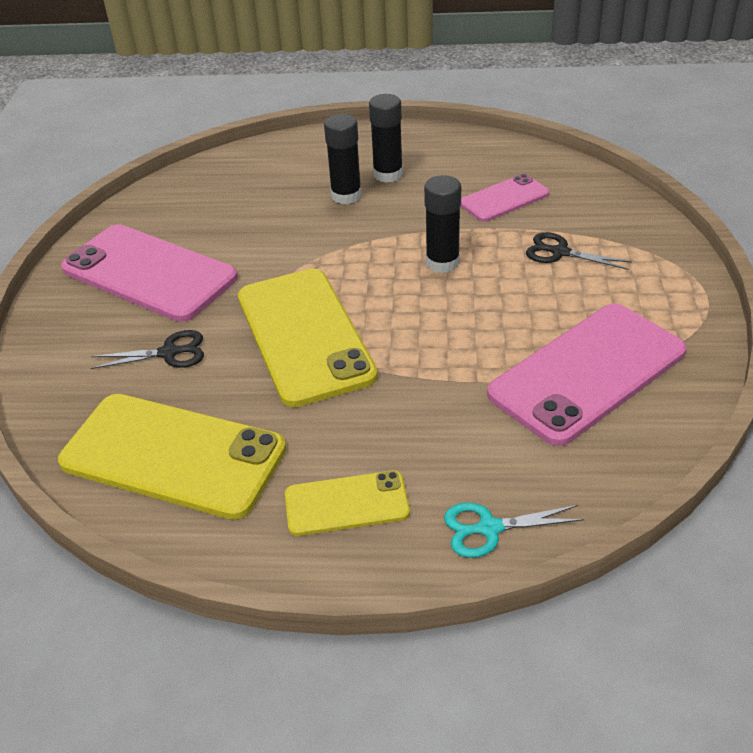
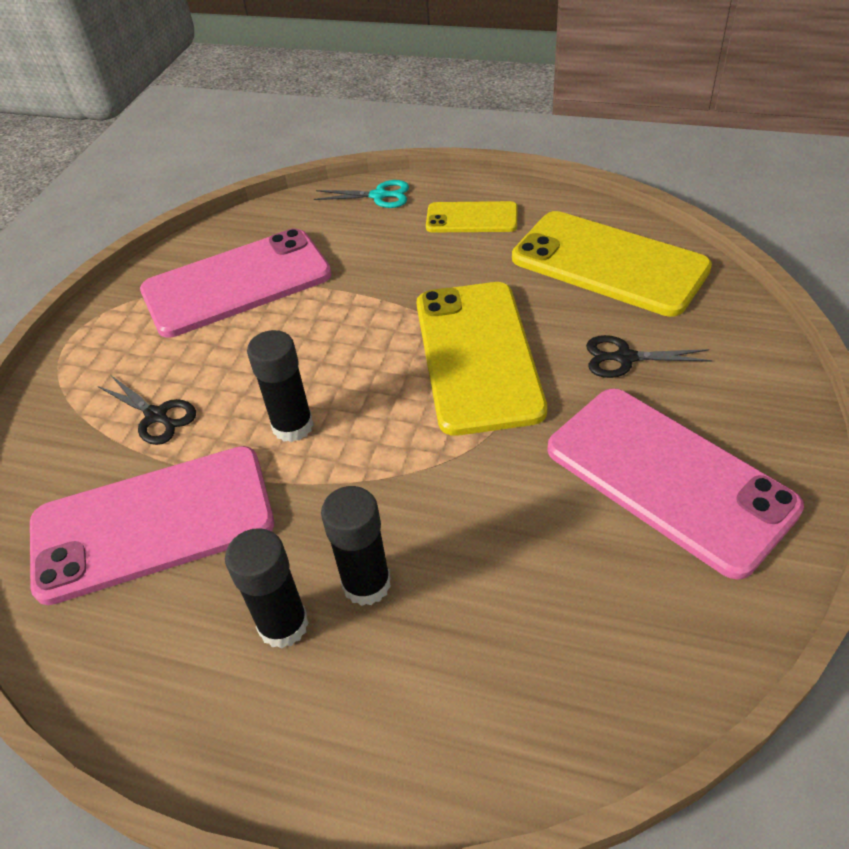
camera: 165 degrees left, 5 degrees up
(504, 198) = (153, 523): pink phone -> pink phone, size x1.87

